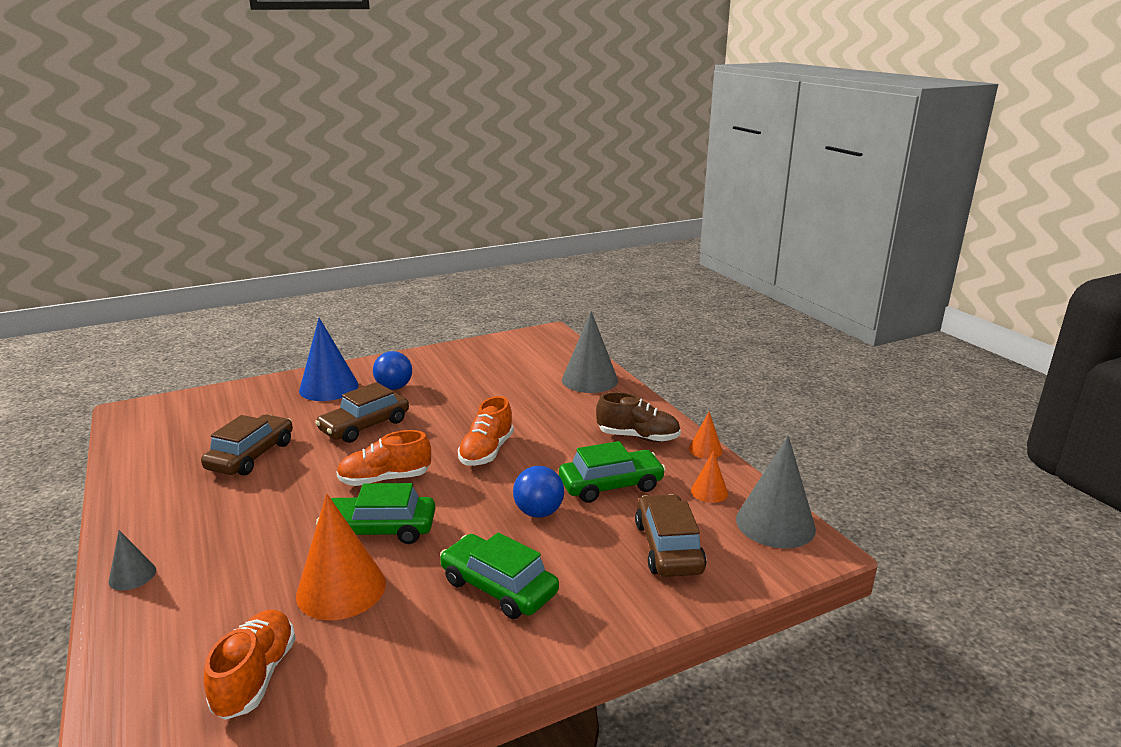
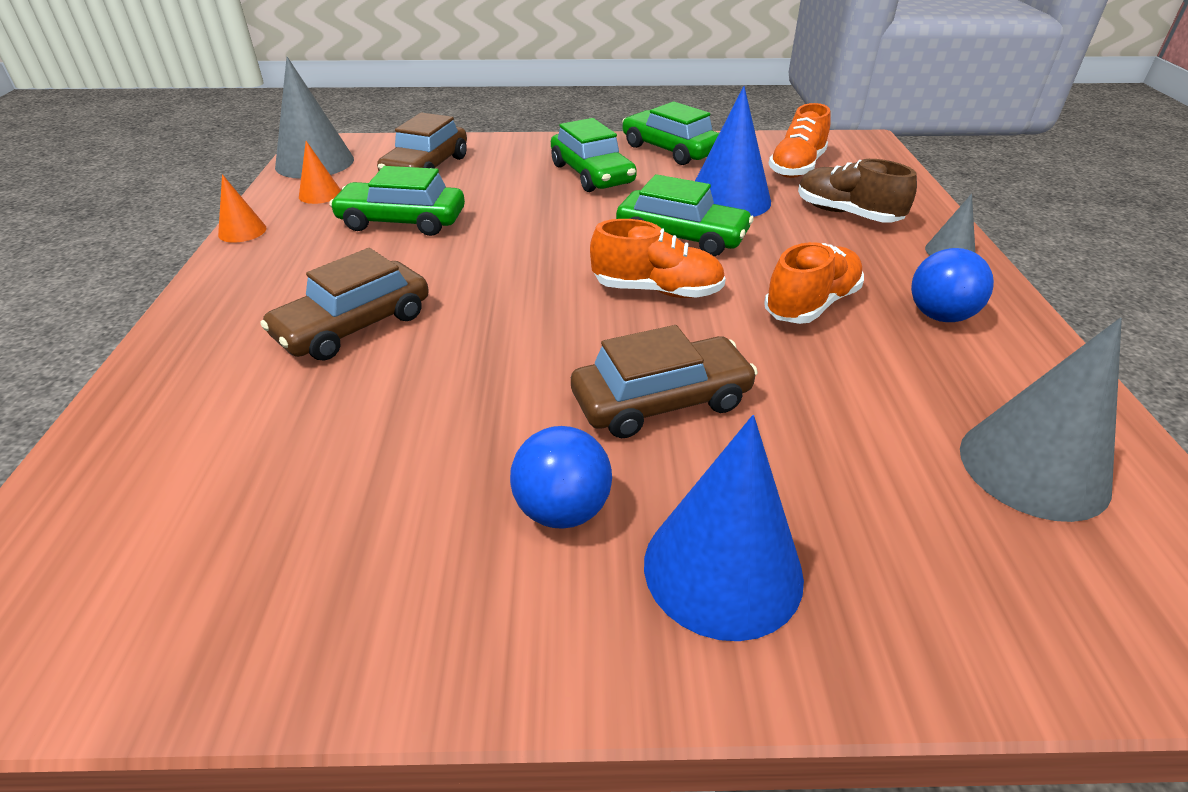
camera: 155 degrees left, 15 degrees up
(251, 455) = (867, 386): brown car -> brown car (354, 325)
(341, 589) = (728, 199): orange cone -> blue cone
(428, 667) = (670, 150): none -> green car
(486, 452) = (498, 296): orange shoe -> orange shoe (811, 305)
(538, 512) = (505, 215): blue ball -> blue ball (939, 316)
(589, 380) = (170, 398): grey cone -> grey cone (1033, 467)
(638, 437) = (285, 266): brown shoe -> brown shoe (846, 214)

